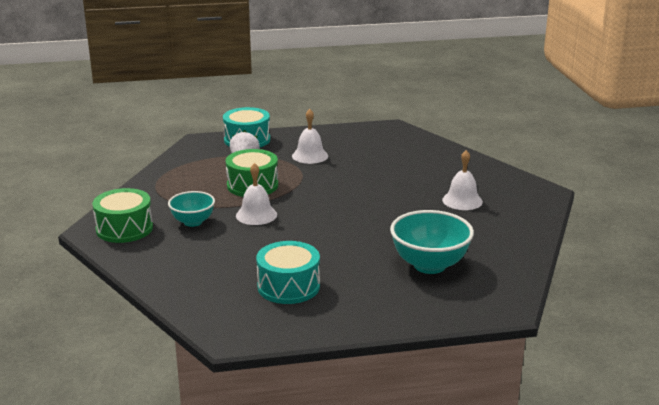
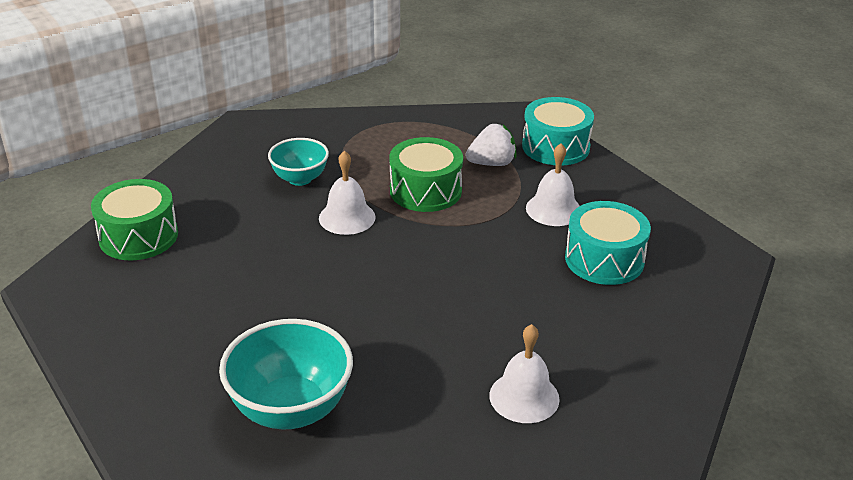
camera: 65 degrees right, 10 degrees up
(124, 228) = (258, 141): green drum -> green drum (138, 236)
(288, 286) = (177, 295): turquoise drum -> turquoise drum (604, 259)

